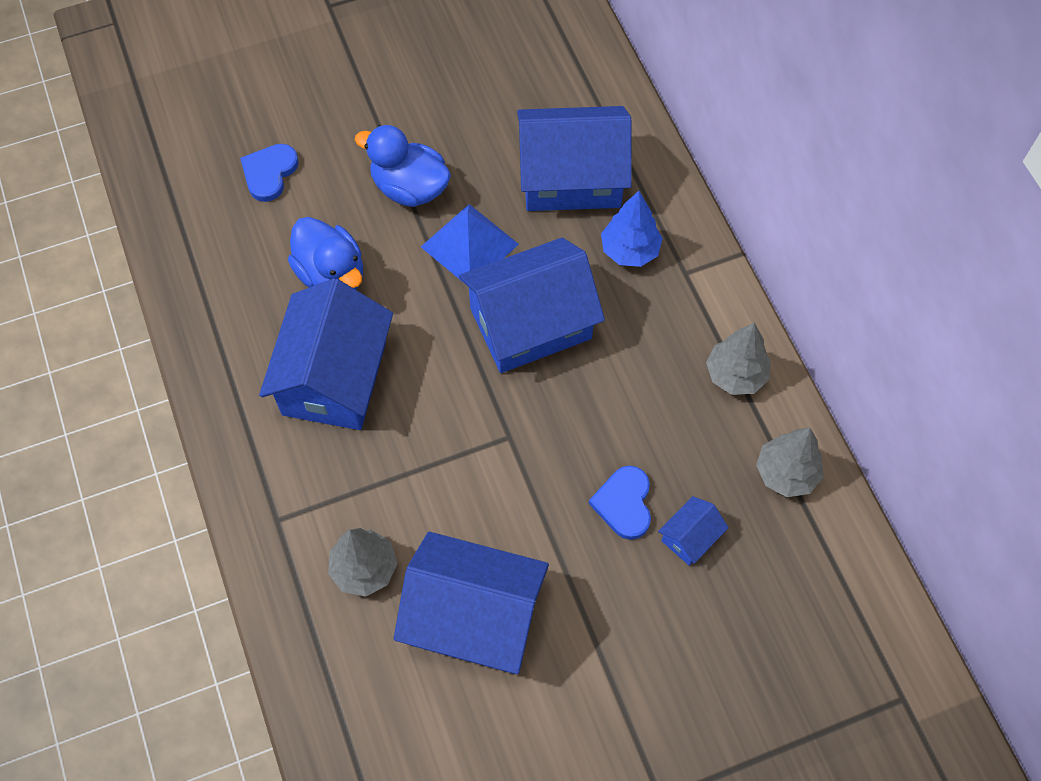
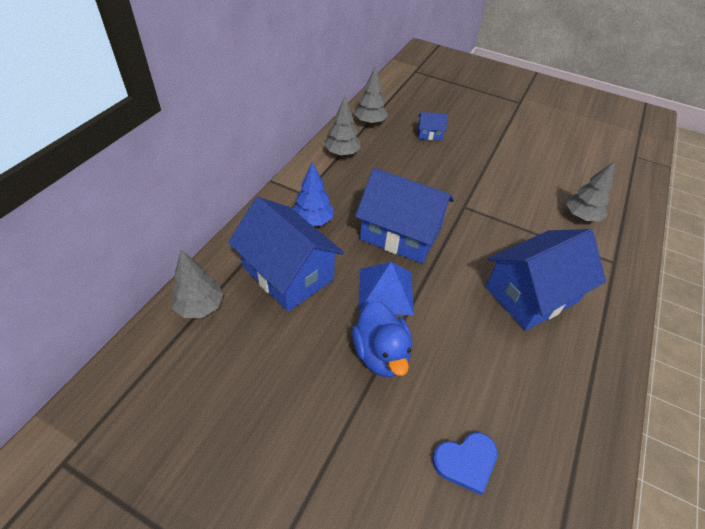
camera: 135 degrees left, 15 degrees down
(332, 274) = (484, 347): blue duck -> none
(474, 617) = (543, 173): blue house -> none
(593, 87) = (200, 306): none -> grey tree
(624, 503) = (442, 157): blue heart -> none

